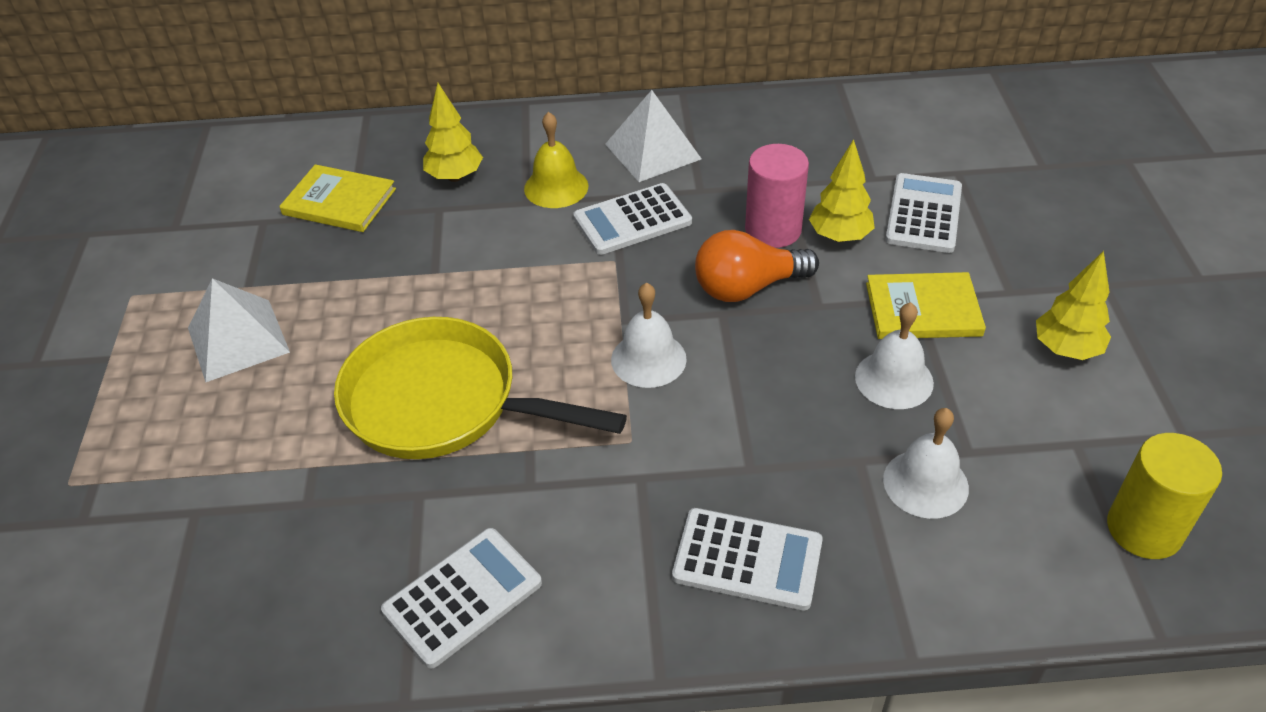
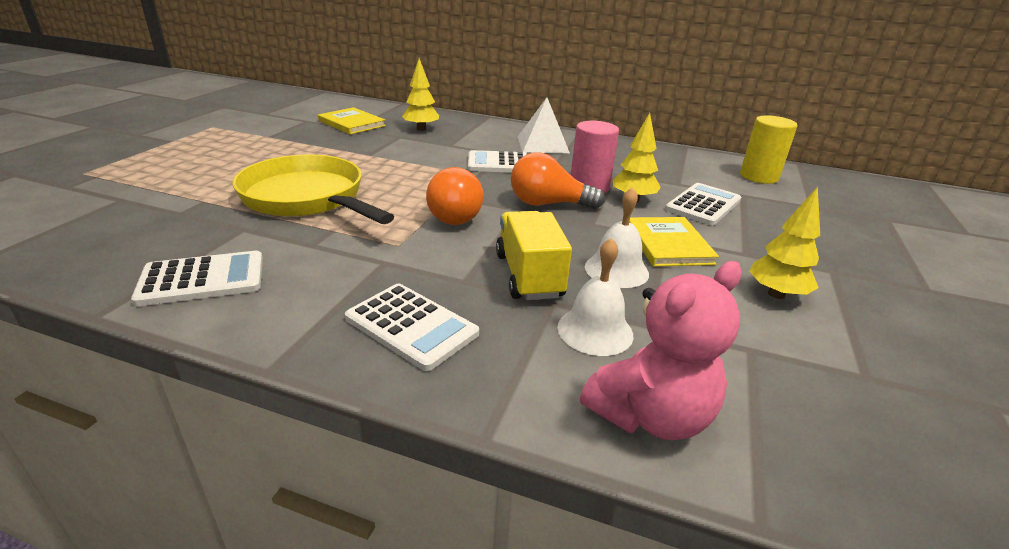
camera: 20 degrees right, 15 degrees down
(238, 340) = (237, 151): white pyramid -> none
(556, 187) = (472, 143): yellow bell -> none
(648, 359) = (451, 215): white bell -> orange light bulb
(810, 429) = (528, 275): none -> yellow truck
(923, 309) = (668, 244): yellow book -> yellow book turned 60 degrees clockwise
(1030, 568) = (650, 415): none -> pink teddy bear
(1144, 529) = (788, 428): yellow cylinder -> yellow cylinder (758, 177)

